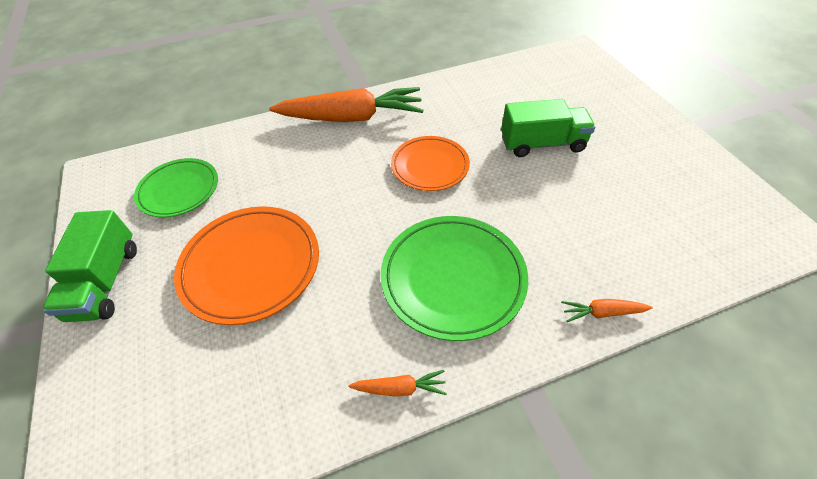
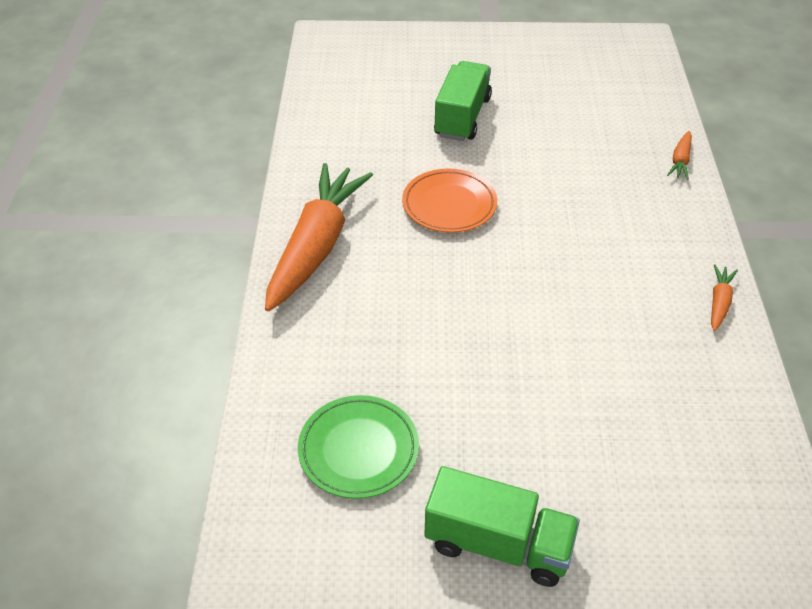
camera: 70 degrees left, 5 degrees down
(251, 266) = (533, 388): orange plate -> none
(453, 278) = (612, 234): green plate -> none

